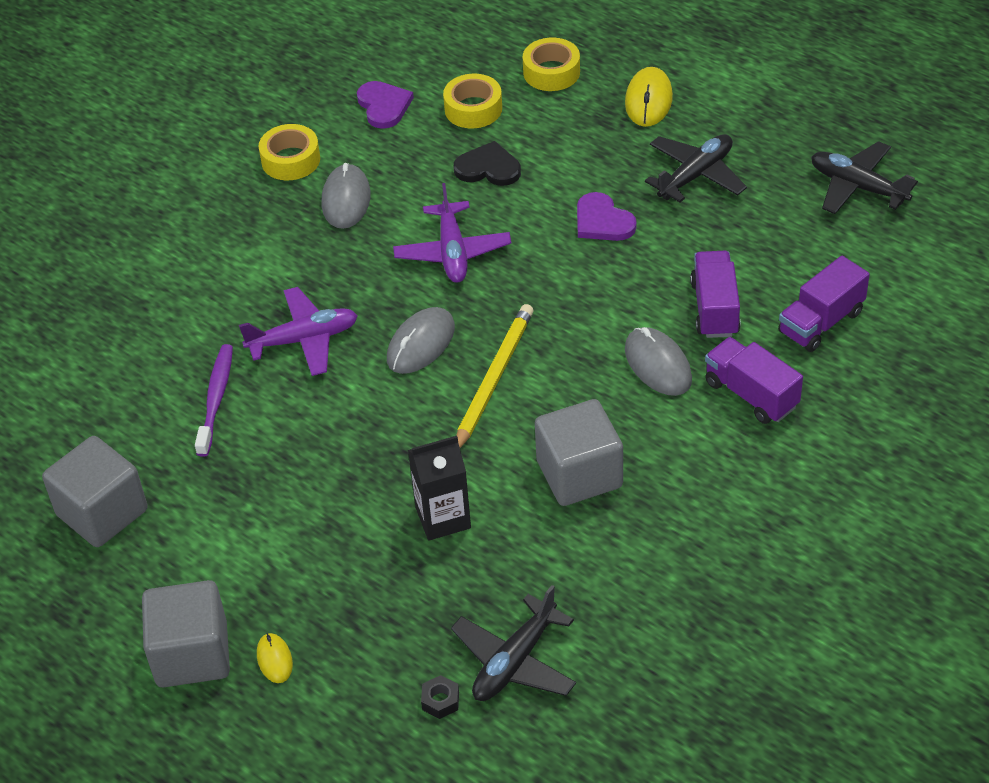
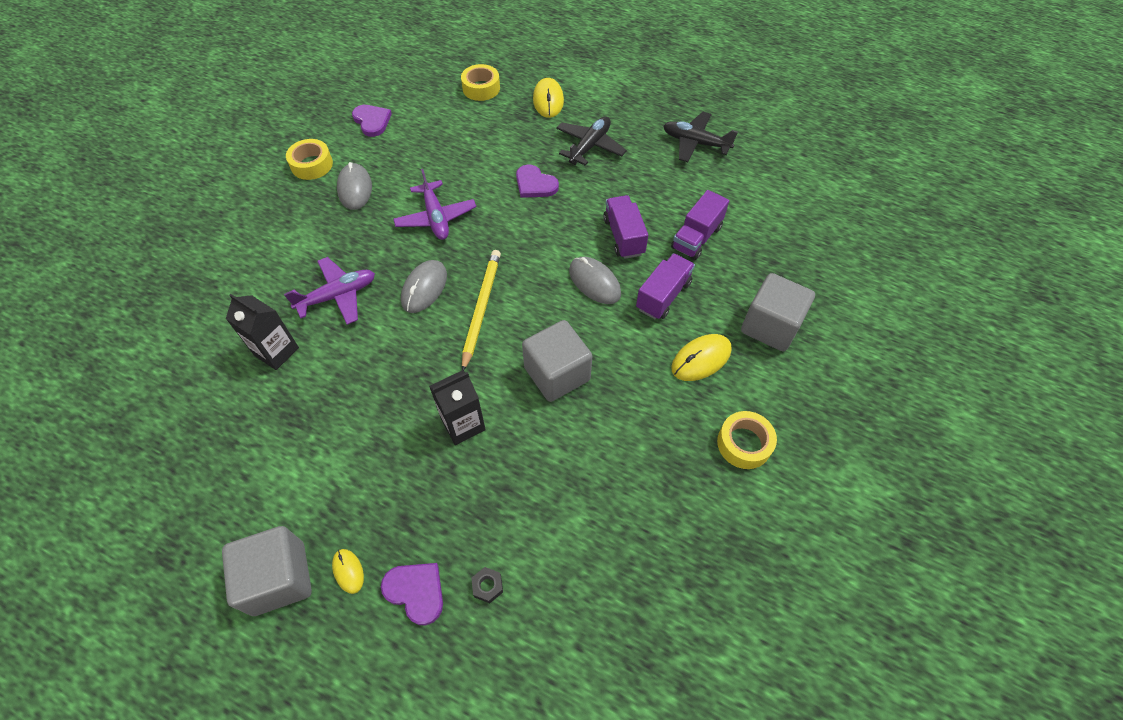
camera: 15 degrees left, 10 degrees up
(102, 512) = (194, 460): grey cube -> grey cube (770, 326)
(216, 399) = (276, 351): purple toothbrush -> black carton
(352, 693) = (416, 591): none -> purple heart
(473, 109) = (433, 117): yellow tape -> yellow tape (744, 444)
(488, 168) = (450, 156): black heart -> none
(514, 661) = (539, 540): black plane -> none
(751, 394) = (663, 296): purple truck -> purple truck turned 90 degrees clockwise
(782, 482) = (701, 359): none -> yellow mouse

